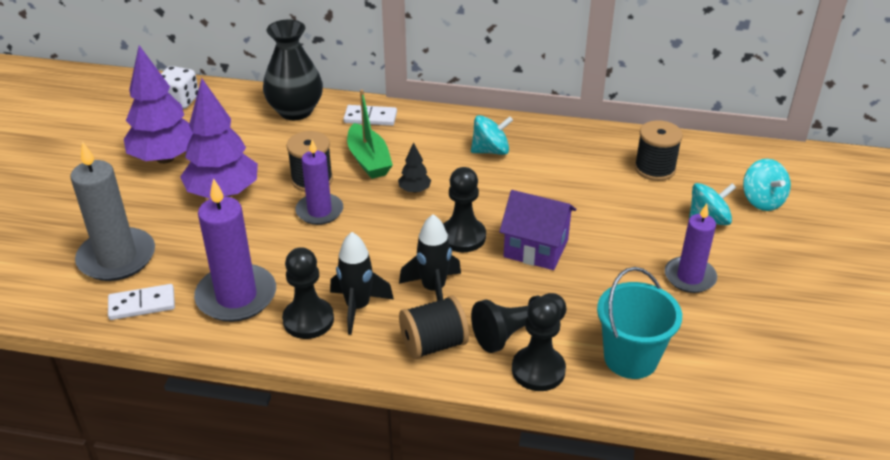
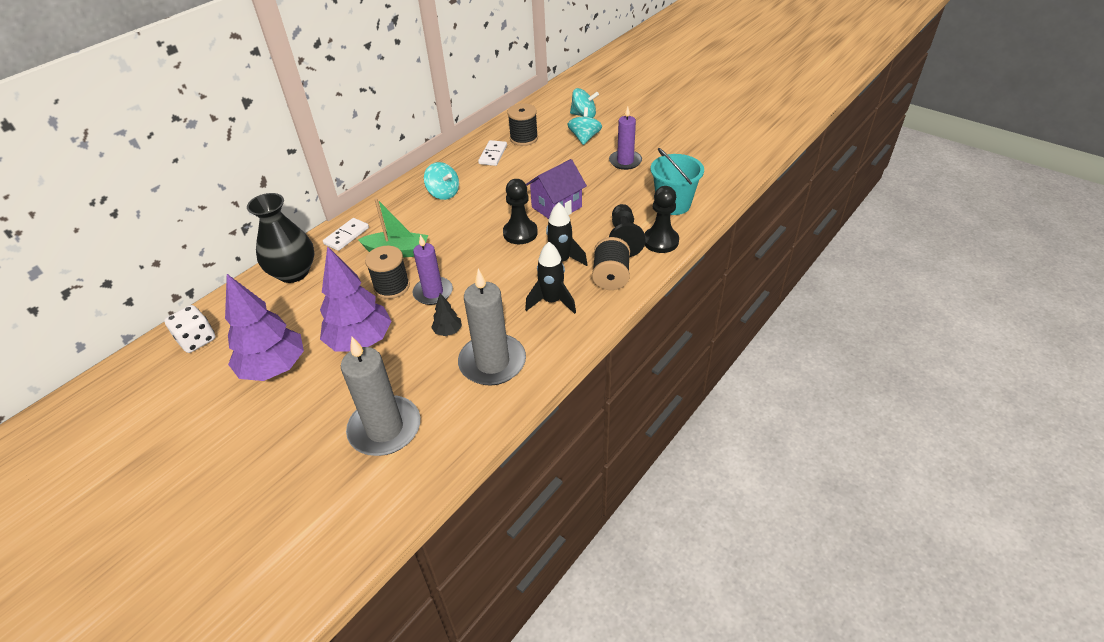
camera: 60 degrees left, 5 degrees up
(142, 304) = (458, 423): white domino -> white domino (493, 155)
(236, 296) = (492, 362): purple candle -> grey candle
(308, 320) = (546, 329): black pawn -> none
(414, 190) = (453, 239): black tree -> black tree (448, 331)
(490, 150) = (443, 193): turquoise spinning top -> turquoise spinning top turned 120 degrees clockwise

